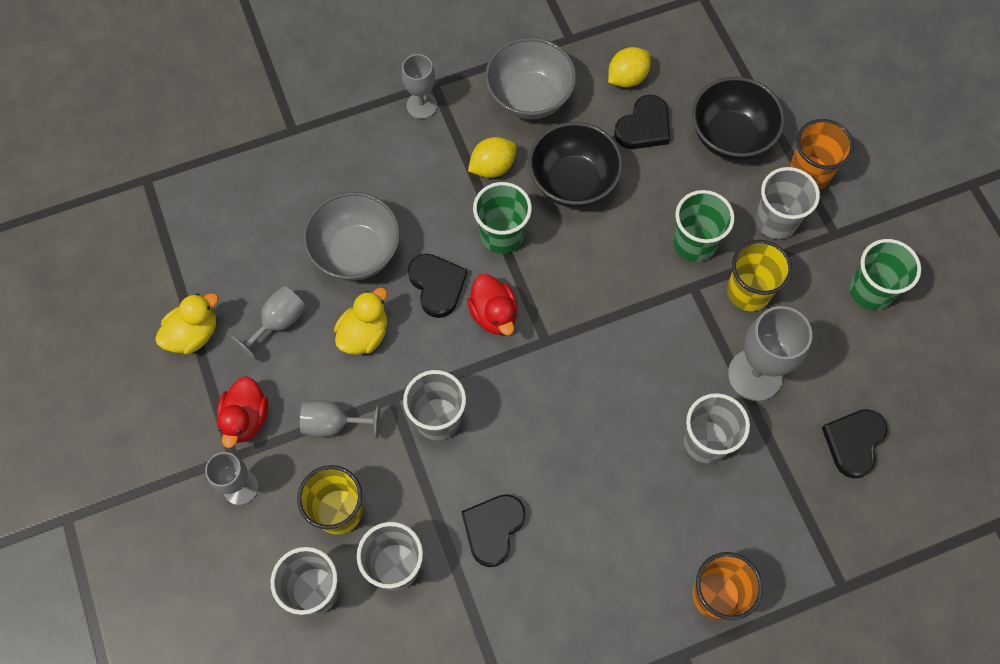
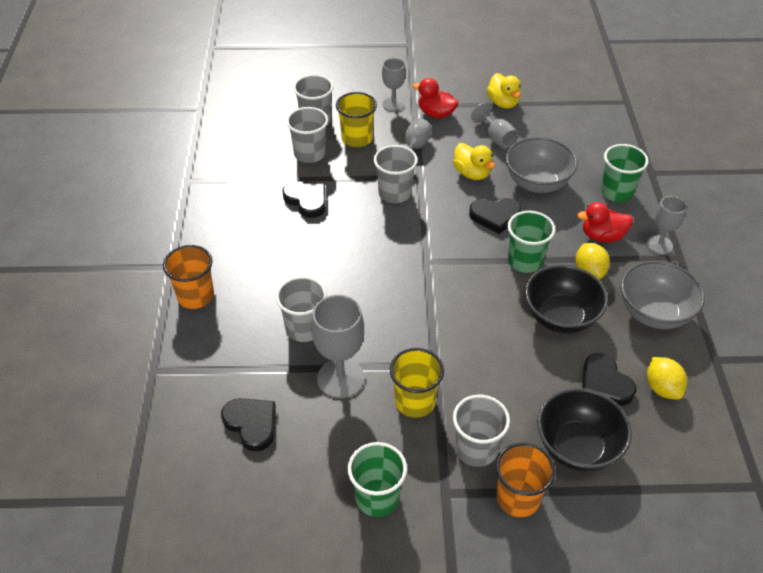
camera: 110 degrees right, 20 degrees down
(494, 314) = (460, 239): red duck -> red duck (602, 236)
(694, 243) = (475, 380): green cup -> green cup (616, 192)

